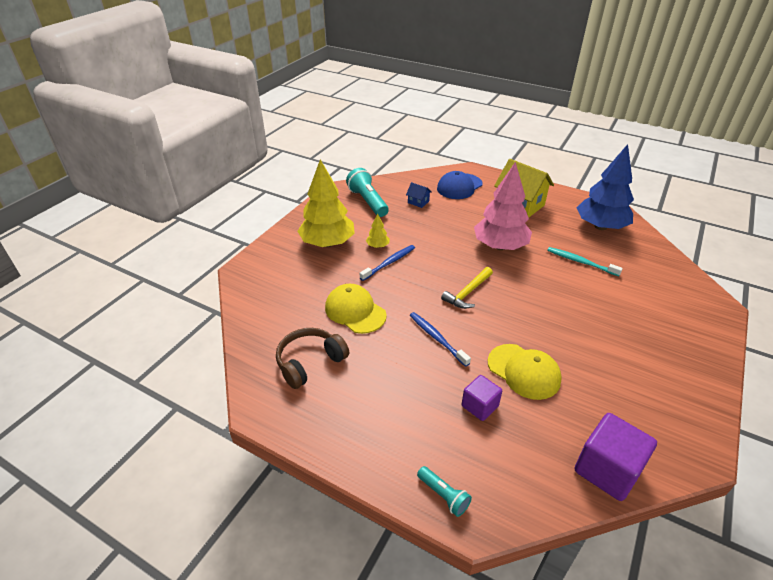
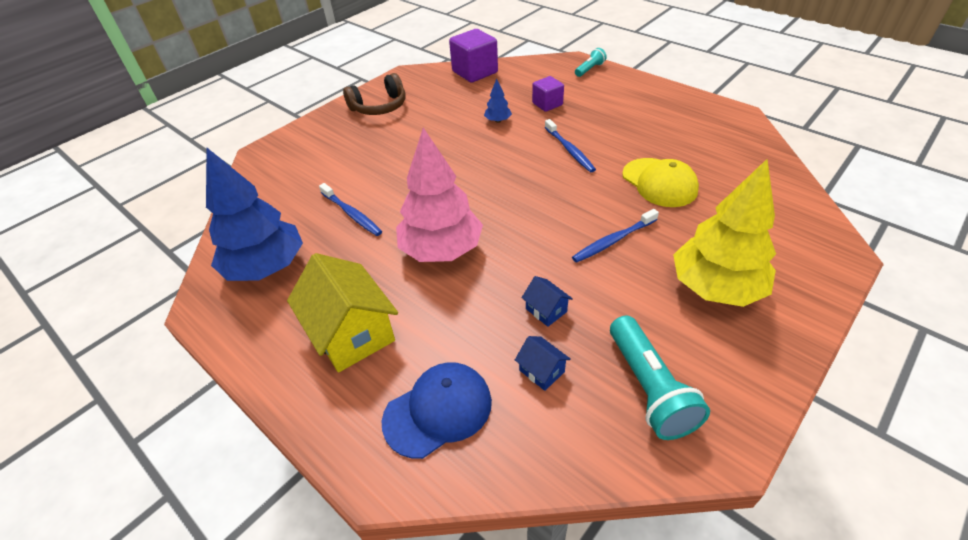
camera: 165 degrees left, 5 degrees up
(310, 362) = (702, 141): brown headphones -> brown headphones (379, 107)
(378, 246) = (630, 272): yellow tree -> none
(423, 223) = (546, 310): none -> blue house
(443, 495) = (589, 69): turquoise flashlight -> turquoise flashlight turned 75 degrees clockwise
(468, 293) = (518, 190): yellow hammer -> none
(523, 371) = (498, 121): yellow cap -> blue tree
(580, 262) = (352, 214): turquoise toothbrush -> blue toothbrush

